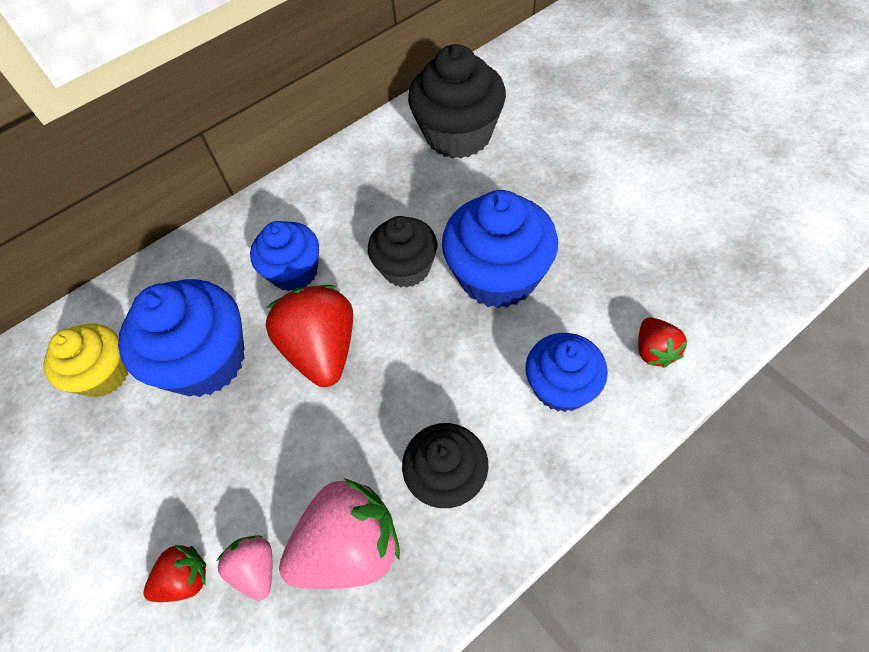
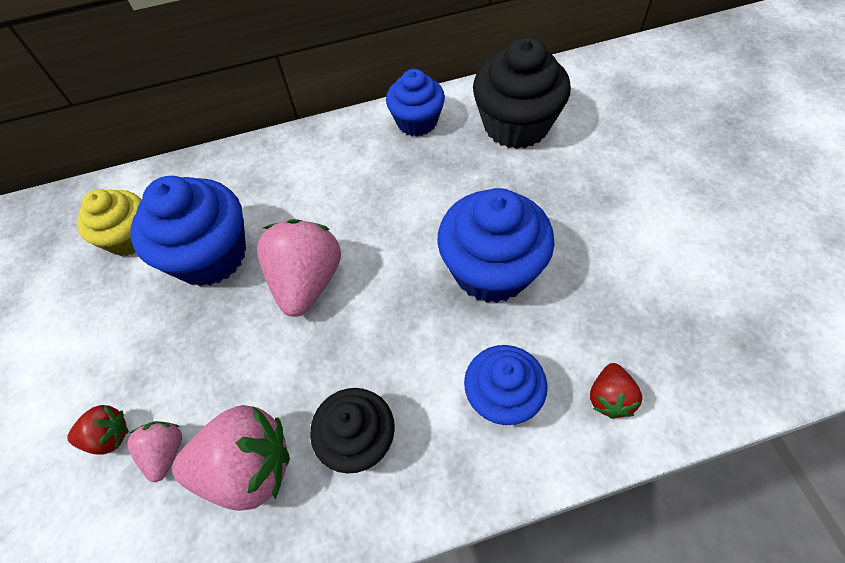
camera: 20 degrees right, 0 degrees up
(294, 272) = (316, 203): blue cupcake -> blue cupcake (417, 122)
(322, 350) = (307, 281): red strawberry -> pink strawberry
(406, 268) = (412, 233): black cupcake -> none

